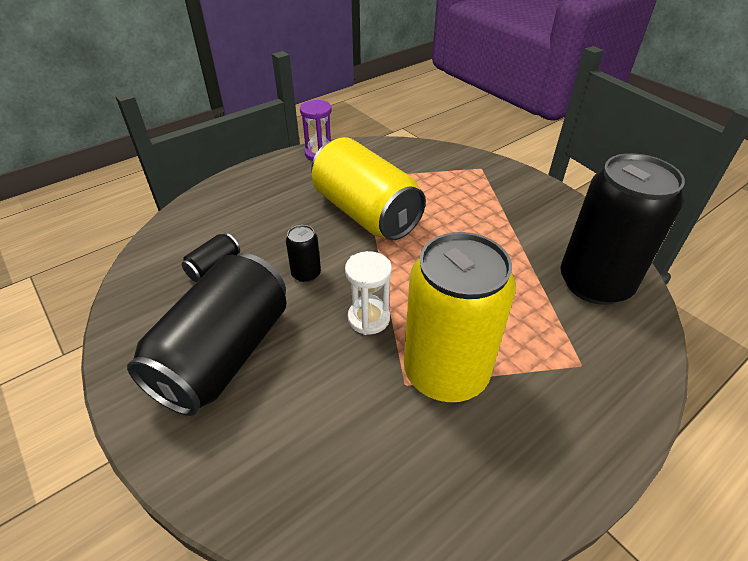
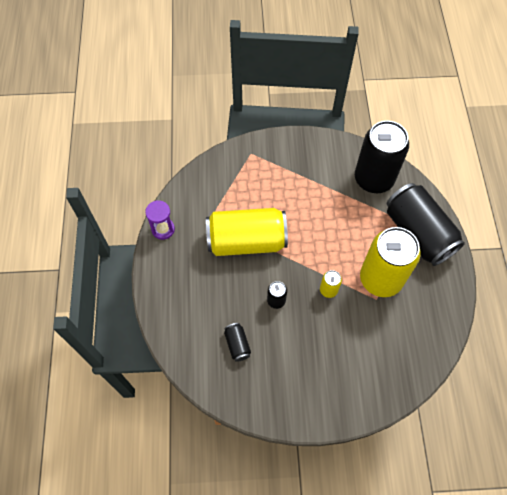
camera: 55 degrees left, 20 degrees up
(224, 354) = (308, 367): black can -> black can (418, 233)
(368, 318) = (328, 290): white hourglass -> yellow can

